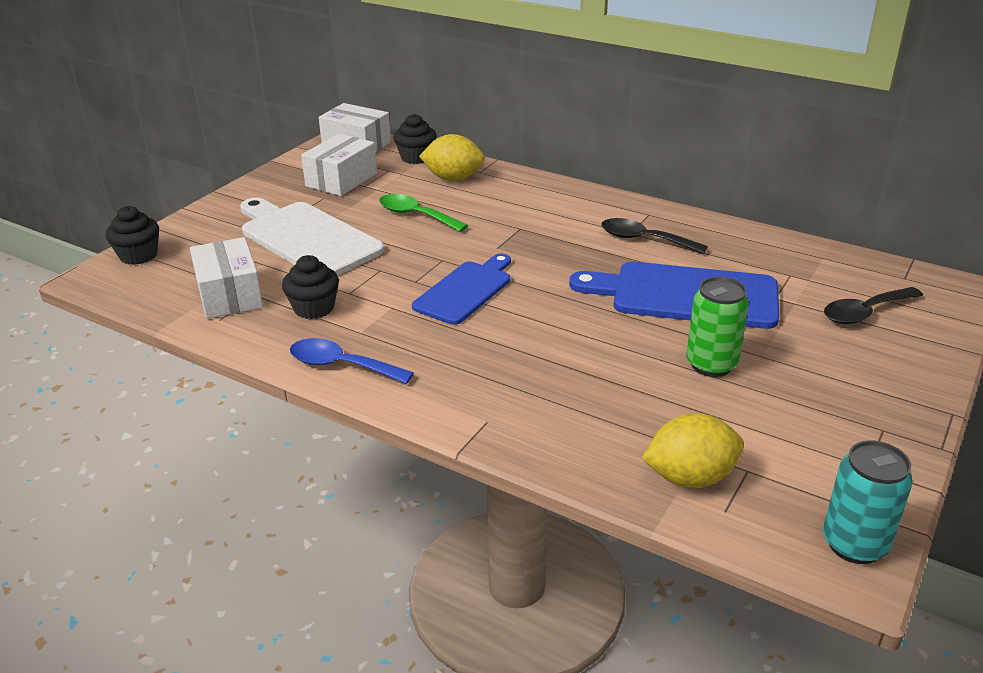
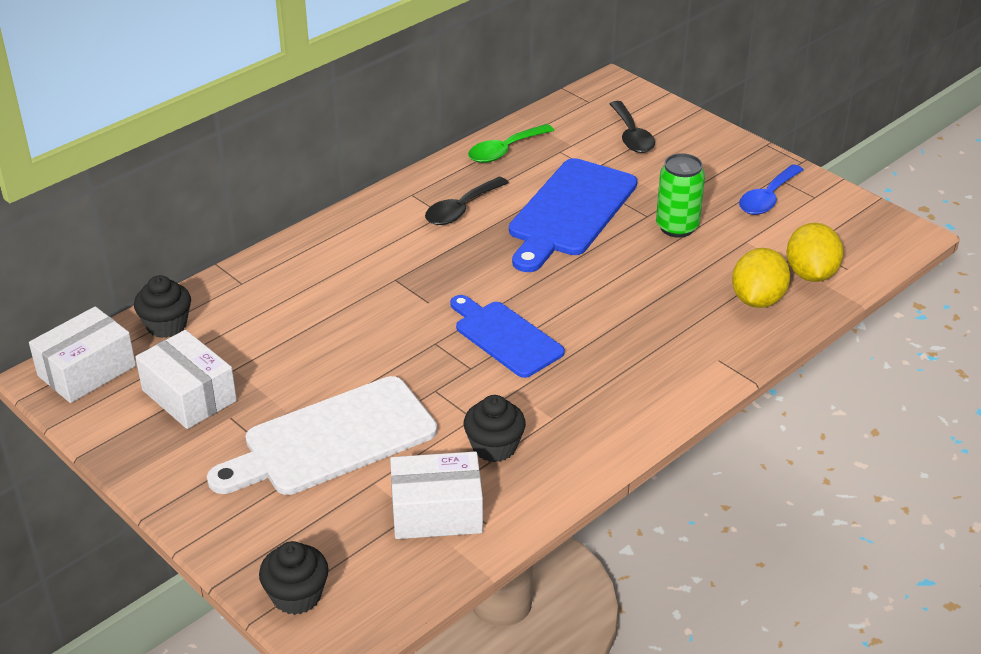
camera: 75 degrees left, 5 degrees up
(341, 365) = (608, 437): blue spoon -> blue spoon (767, 198)
(415, 215) = (324, 347): green spoon -> green spoon (504, 151)
(453, 178) = (246, 305): yellow lemon -> yellow lemon (757, 300)
(854, 544) = (887, 226): turquoise can -> none

